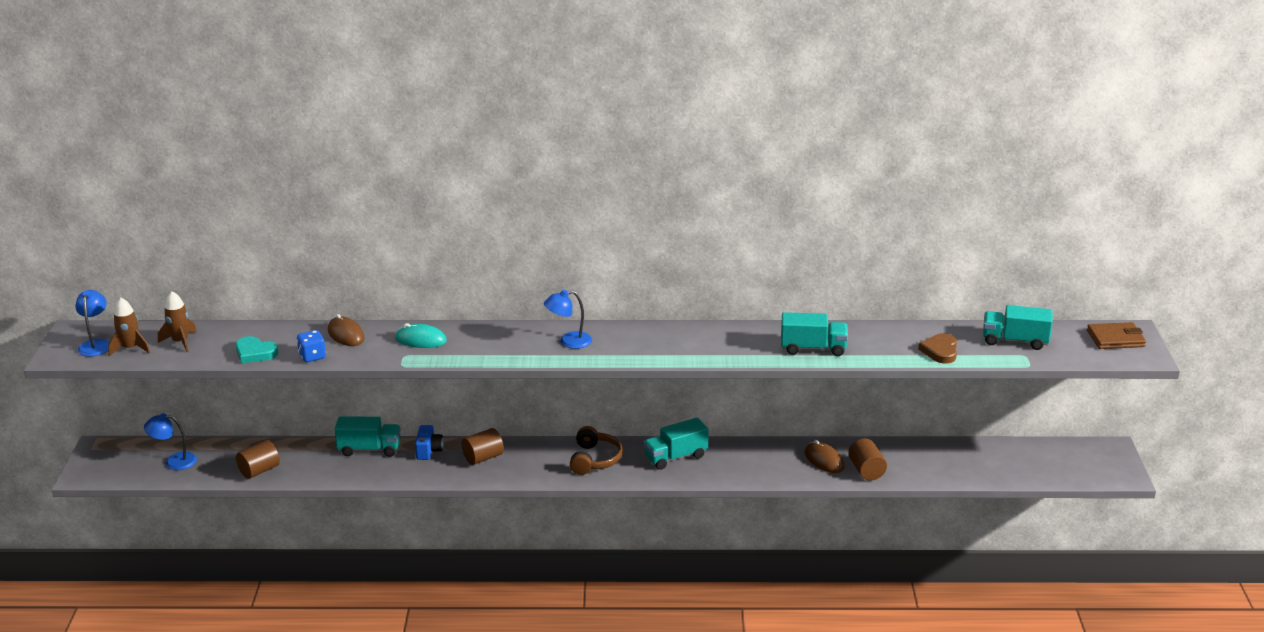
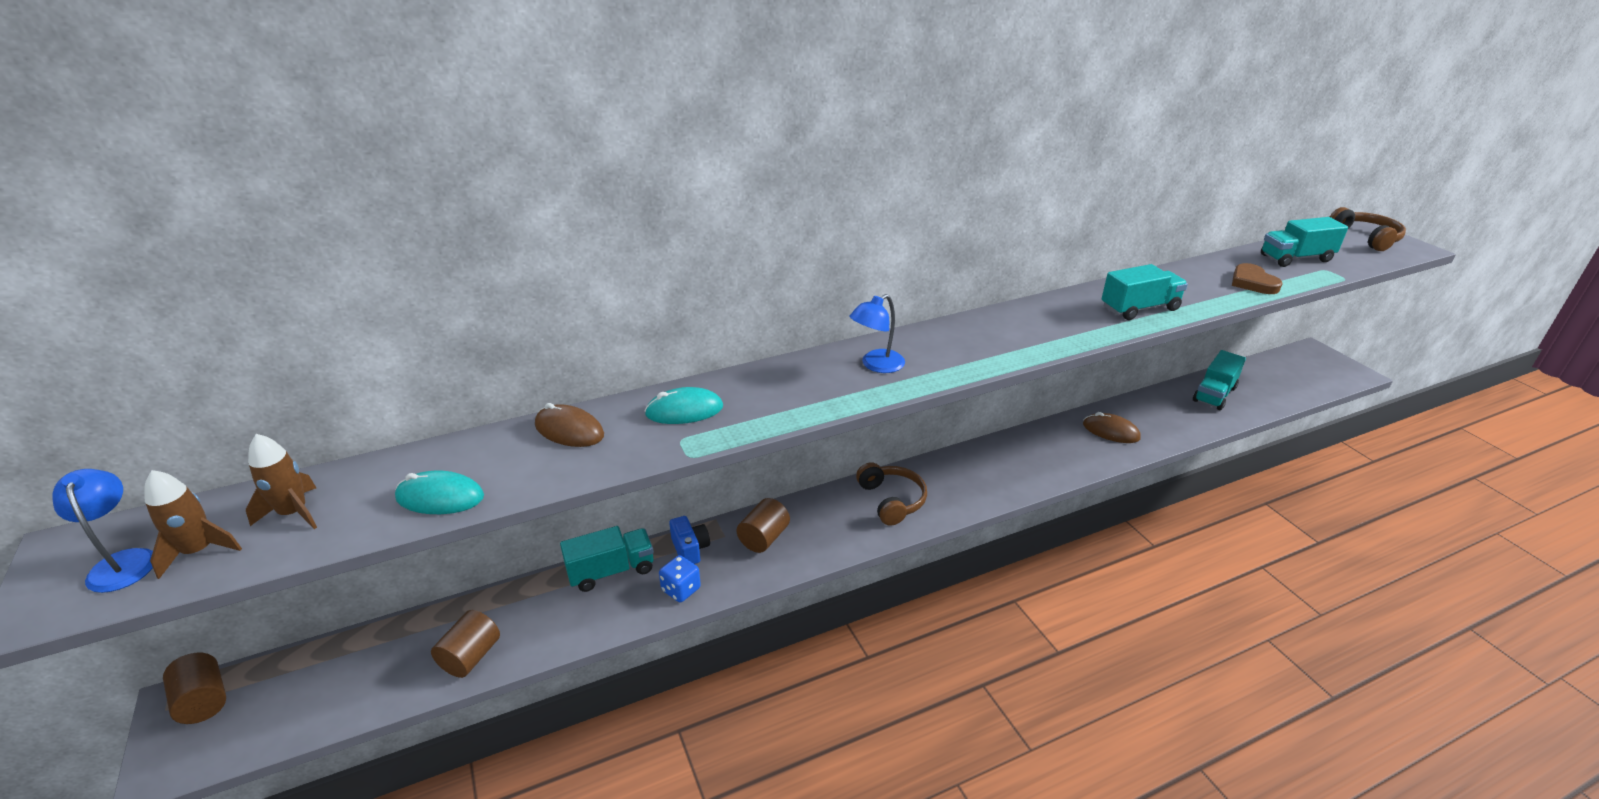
camera: 25 degrees left, 5 degrees up
(174, 461) = (323, 686): blue lamp -> none
(255, 353) = (440, 497): turquoise heart -> turquoise mouse
(312, 356) = (540, 478): blue dice -> blue dice (681, 589)
(675, 457) = (971, 471): turquoise truck -> turquoise truck (1214, 394)
(866, 471) = (1159, 431): brown cylinder -> brown cylinder (204, 701)
(1115, 339) = (1365, 238): brown wallet -> brown headphones

